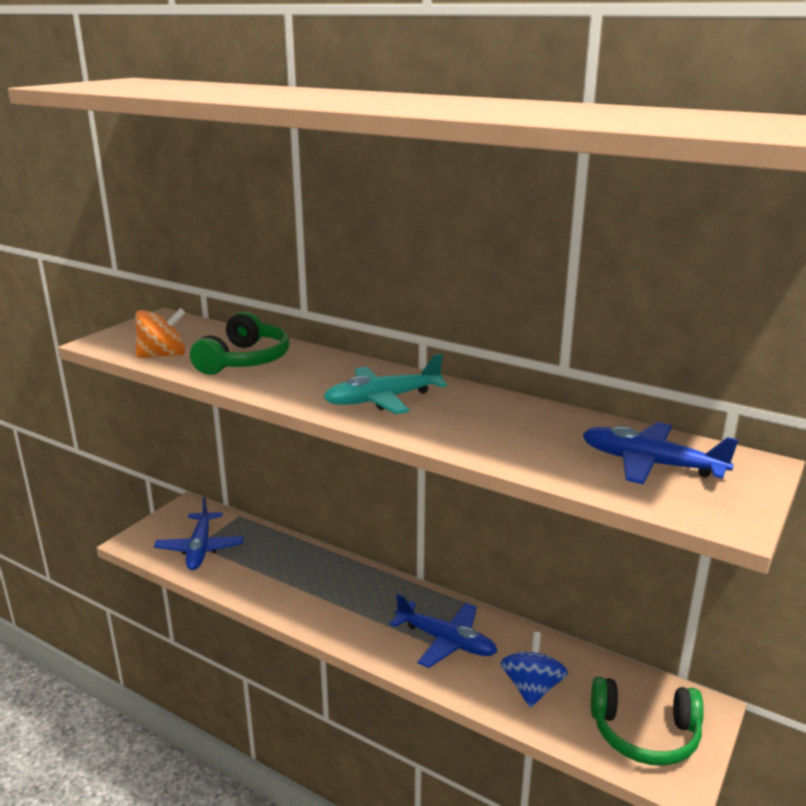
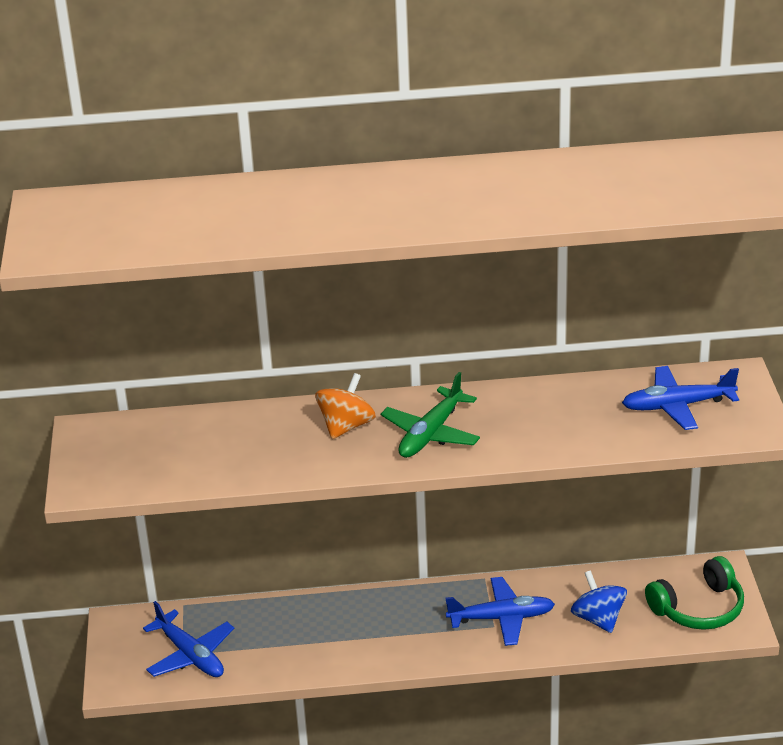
camera: 35 degrees left, 10 degrees up
(163, 356) = (171, 475): orange spinning top -> orange spinning top (346, 426)
(245, 360) = (255, 445): green headphones -> none
(383, 399) = (431, 433): turquoise plane -> green plane

